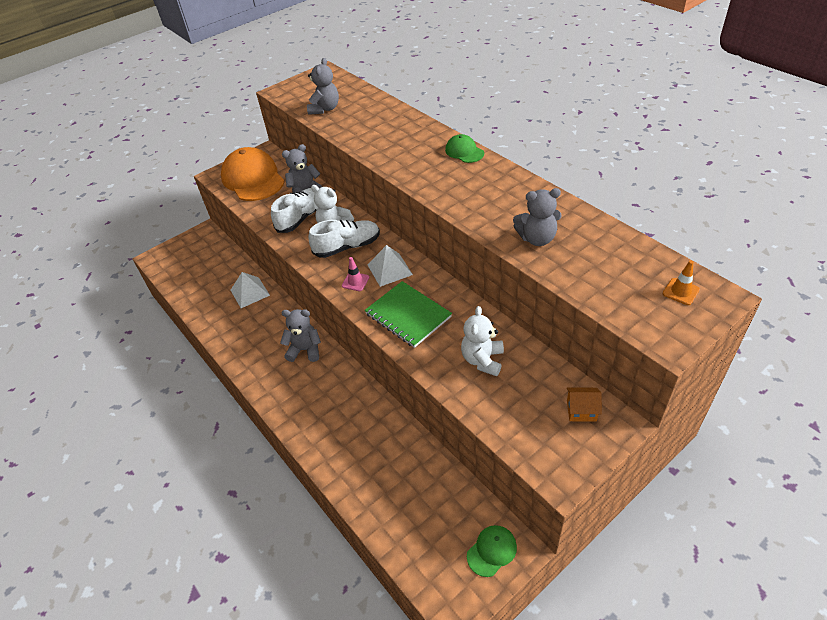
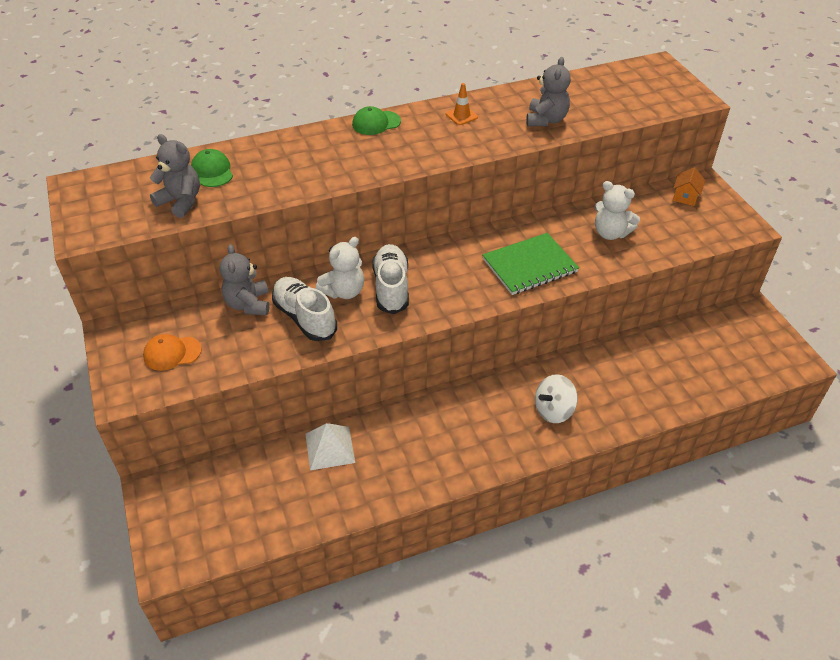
camera: 75 degrees left, 0 degrees up
(253, 179) = (172, 353): orange cap -> orange cap, size x0.48
(305, 350) = (465, 407): grey teddy bear -> none
(318, 405) = (553, 410): none -> white spinning top
(355, 281) = (456, 293): pink traffic cone -> none
(390, 269) = (452, 263): white pyramid -> none
(492, 551) = (751, 325): green cap -> green cap (212, 171)
(680, 291) = (646, 77): orange traffic cone -> orange traffic cone (461, 116)

